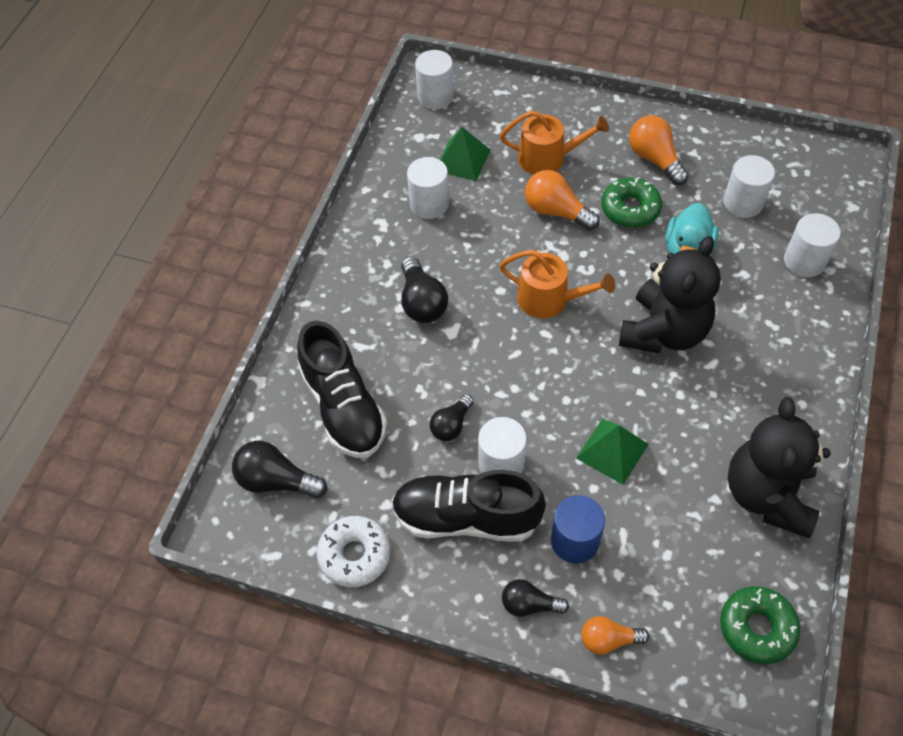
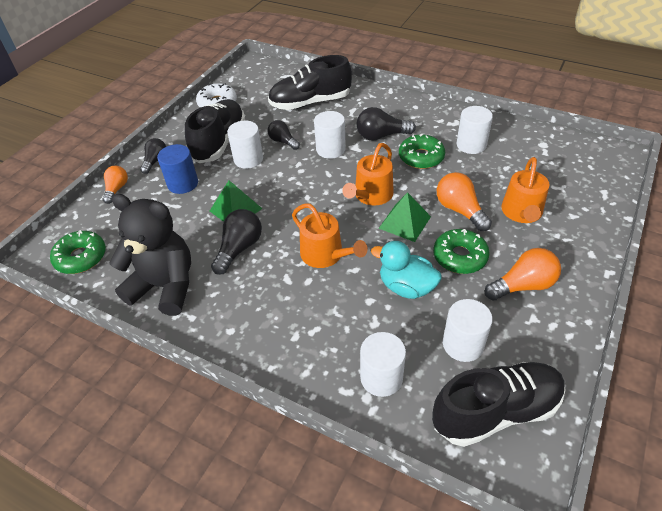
camera: 100 degrees right, 10 degrees down
(276, 481) = (272, 80): black light bulb -> black light bulb (239, 248)
(435, 96) = (592, 156): white cylinder -> white cylinder (330, 149)
(462, 160) = (518, 164): green pyramid -> green pyramid (405, 222)
(463, 254) = (421, 157): none -> green donut
(556, 211) = (459, 210): orange light bulb -> orange light bulb turned 75 degrees counterclockwise
(663, 332) = (325, 255): black teddy bear -> orange watering can
(803, 179) = (495, 411): none -> black shoe

